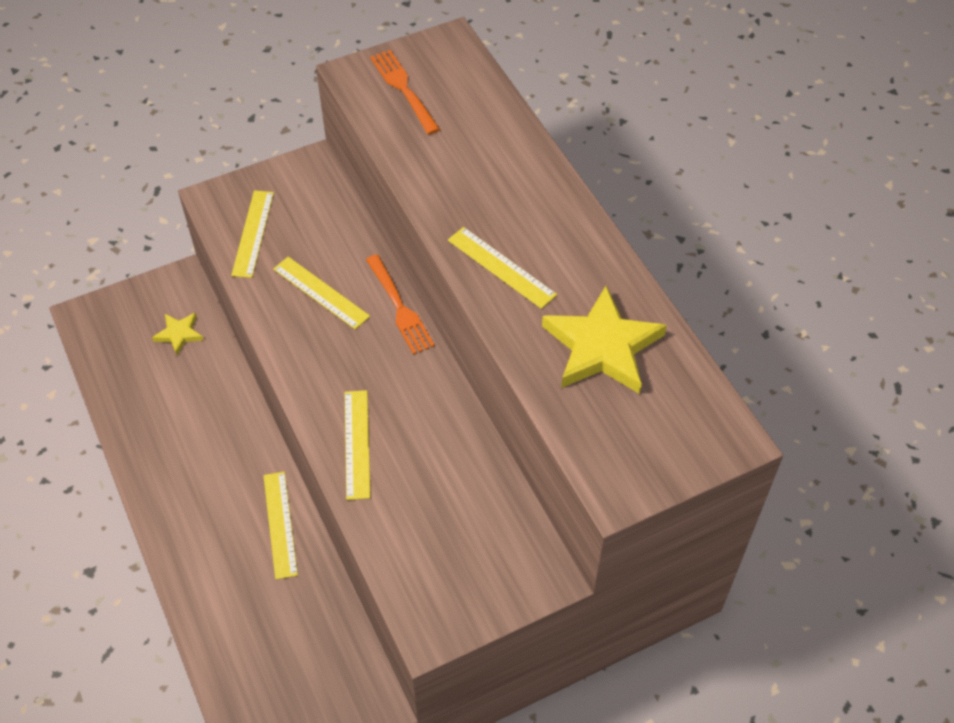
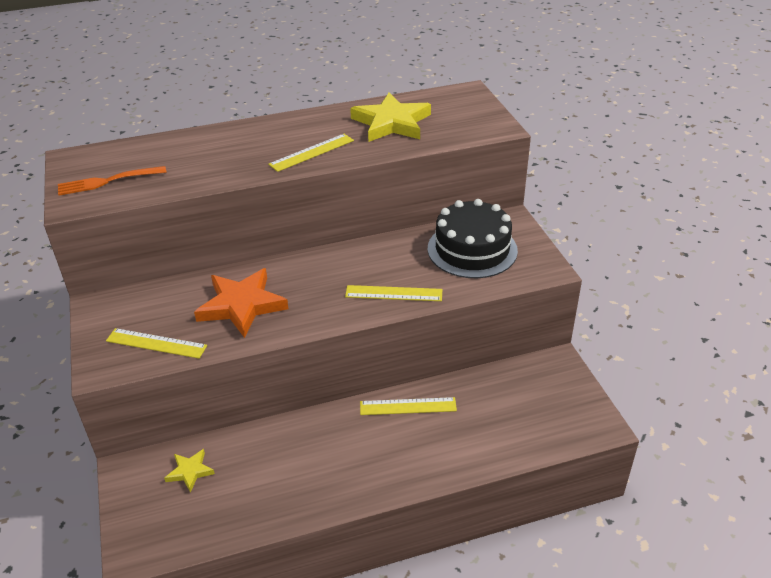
camera: 80 degrees left, 15 degrees down
(321, 292) = (241, 305): yellow ruler -> orange star
(399, 307) = (273, 265): orange fork -> none
(463, 528) = (472, 249): none -> black cake

